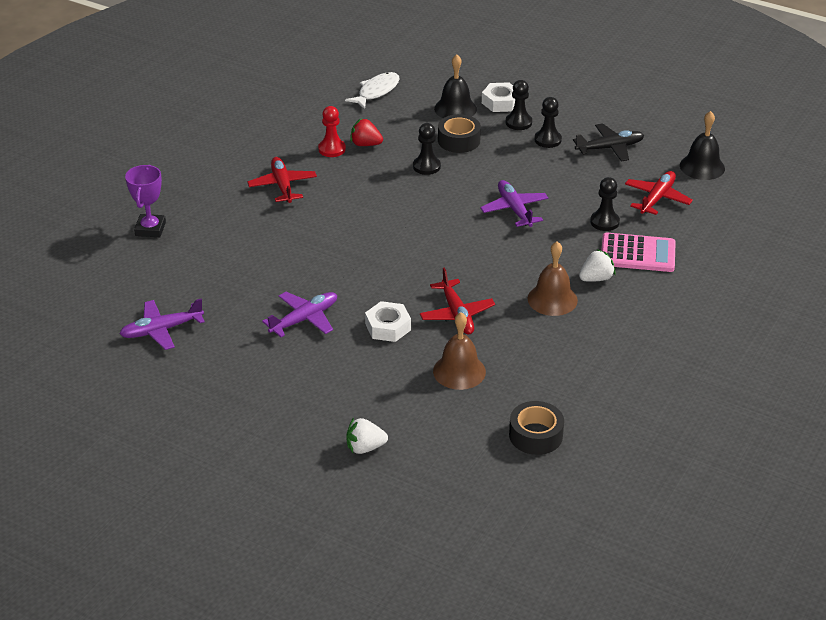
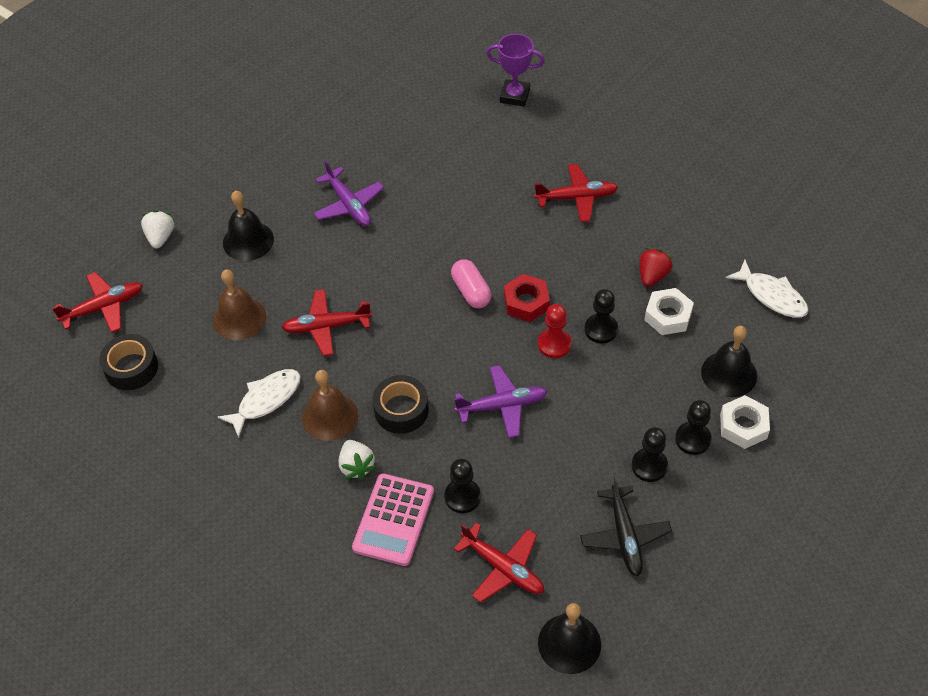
camera: 100 degrees right, 15 degrees up
(162, 330) = (358, 105): purple plane -> none
(332, 149) = (645, 244): red pawn -> red pawn (554, 344)
(361, 381) = (248, 241): none -> black bell
(388, 327) = (320, 268): white nut -> white nut (668, 316)
(399, 235) = (471, 291): none -> pink capsule
(406, 205) = (526, 302): none -> red nut
(459, 140) = (654, 368): black tape -> black tape (401, 410)
(467, 472) = (103, 307): none -> red plane
(546, 339) = (266, 400): none -> white fish

